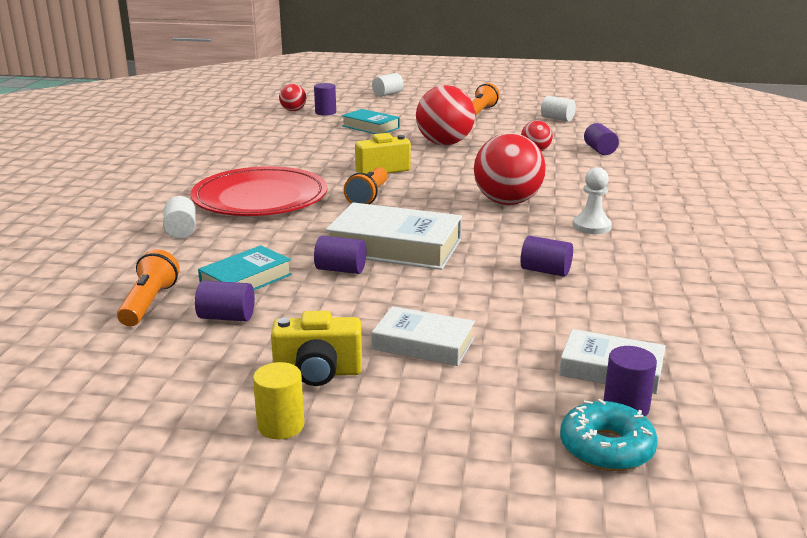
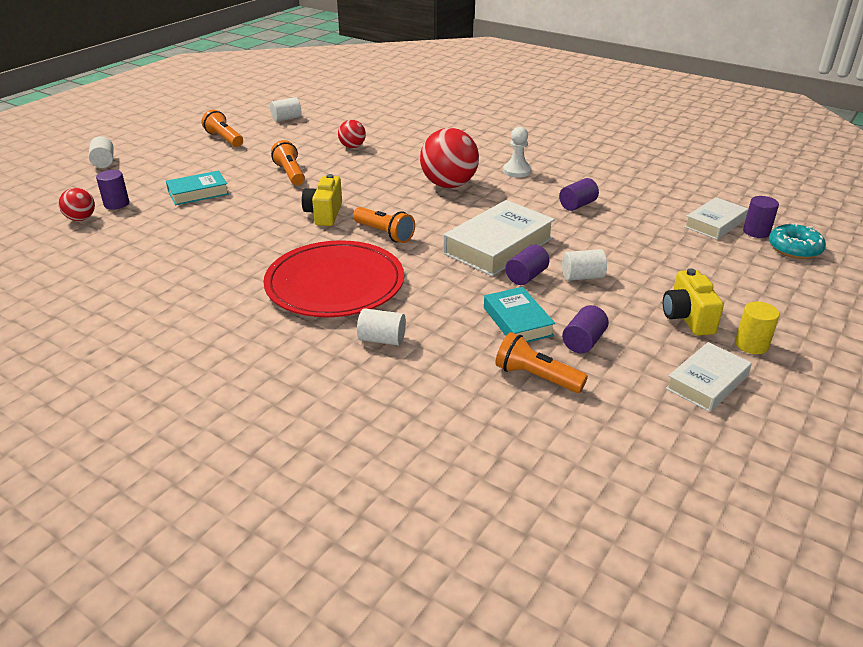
camera: 65 degrees left, 10 degrees up
(318, 373) = (687, 318): yellow camera -> yellow camera turned 150 degrees clockwise
(366, 298) = (582, 277): none -> white cylinder
(423, 344) = (661, 271): white book -> white book (707, 382)
(444, 144) = (290, 173): red ball -> orange flashlight
(599, 150) = (377, 127): purple cylinder -> none

